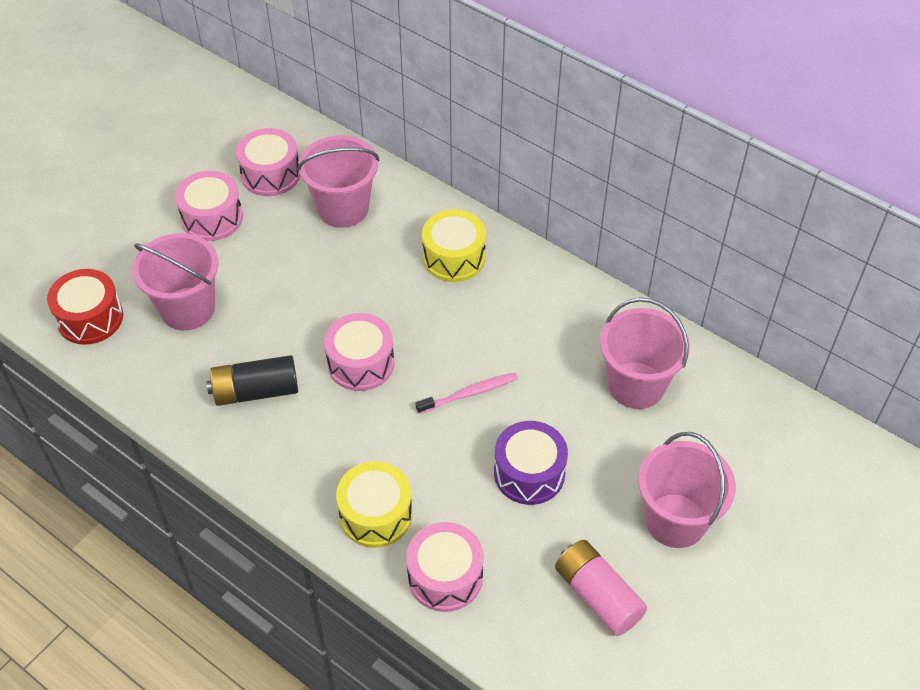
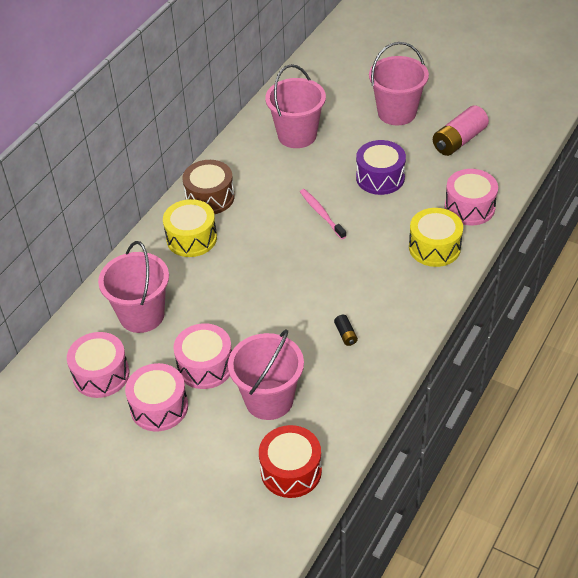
camera: 95 degrees left, 5 degrees down
(256, 391) = (346, 334): black battery -> black battery, size x0.46
(361, 363) = (306, 276): pink drum -> pink drum (205, 366)
(523, 279) = (210, 197): none -> brown drum

